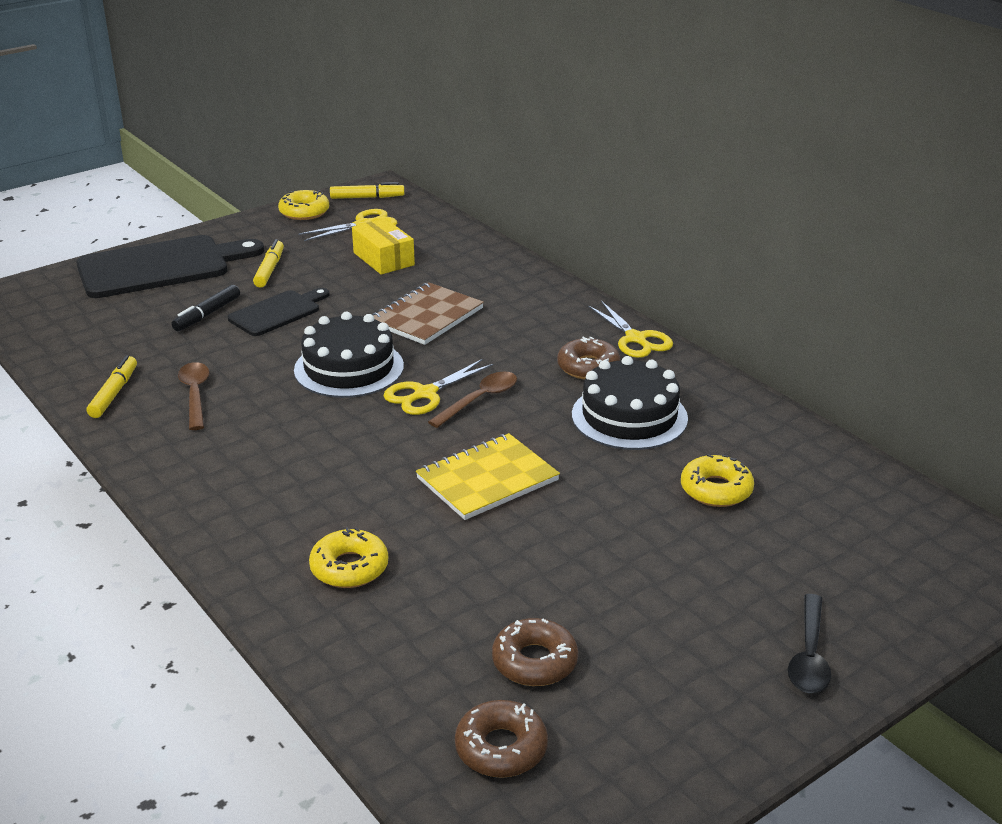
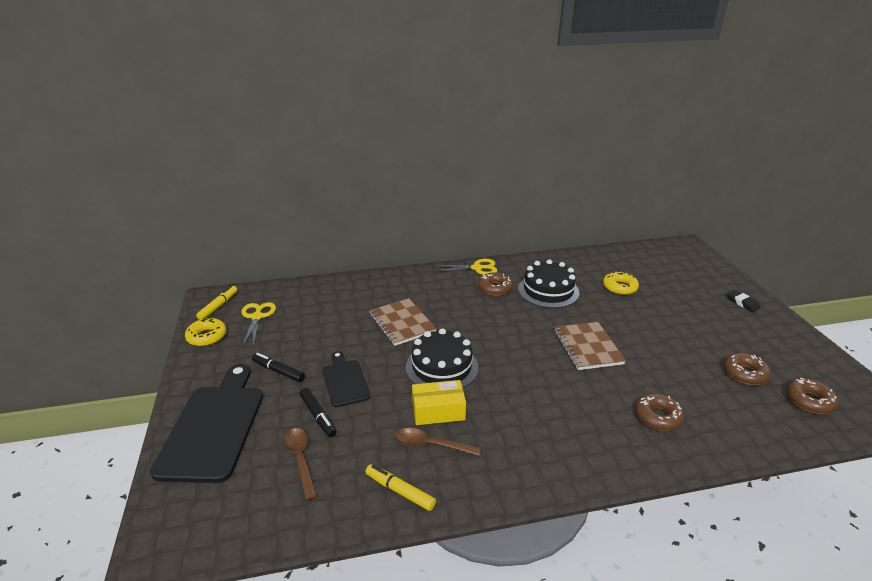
camera: 65 degrees left, 0 degrees up
(269, 270) = (278, 371): yellow marker -> black marker
(349, 567) = (657, 416): yellow donut -> brown donut
(383, 259) = (313, 321): yellow box -> yellow box (438, 411)
(425, 394) = (490, 345): yellow scissors -> none
(480, 400) = (507, 329): brown spoon -> brown spoon (300, 459)
(487, 479) = (587, 347): yellow notebook -> brown notebook
(809, 656) = (742, 303): black spoon -> black eraser

